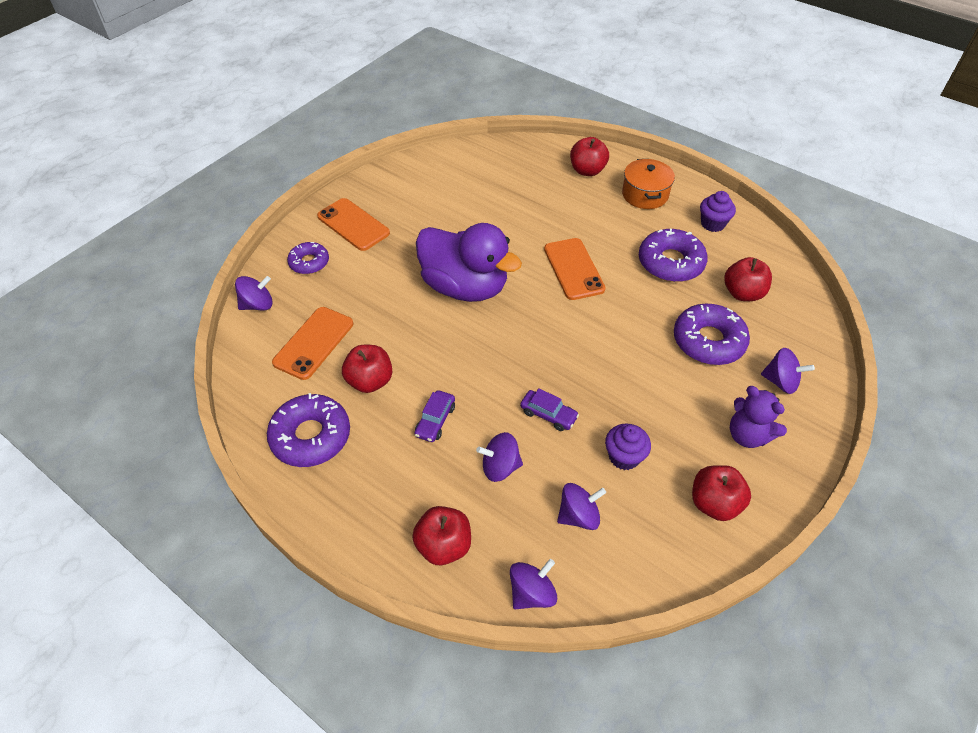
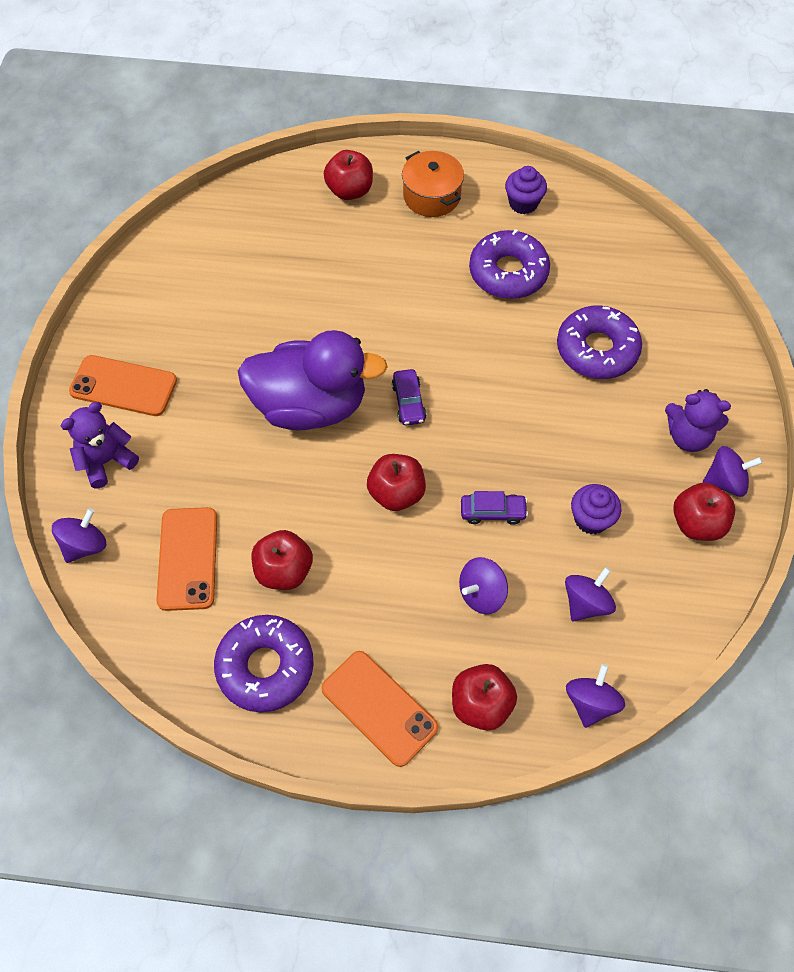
camera: 30 degrees left, 10 degrees up
(309, 262) = (106, 461): purple donut -> purple teddy bear
(435, 421) = (384, 579): purple car -> purple car (408, 402)
(573, 269) = (413, 327): orange phone -> orange phone (379, 708)
(742, 293) = (599, 277): red apple -> red apple (396, 493)
(780, 381) = (686, 362): purple spinning top -> purple spinning top (725, 481)

